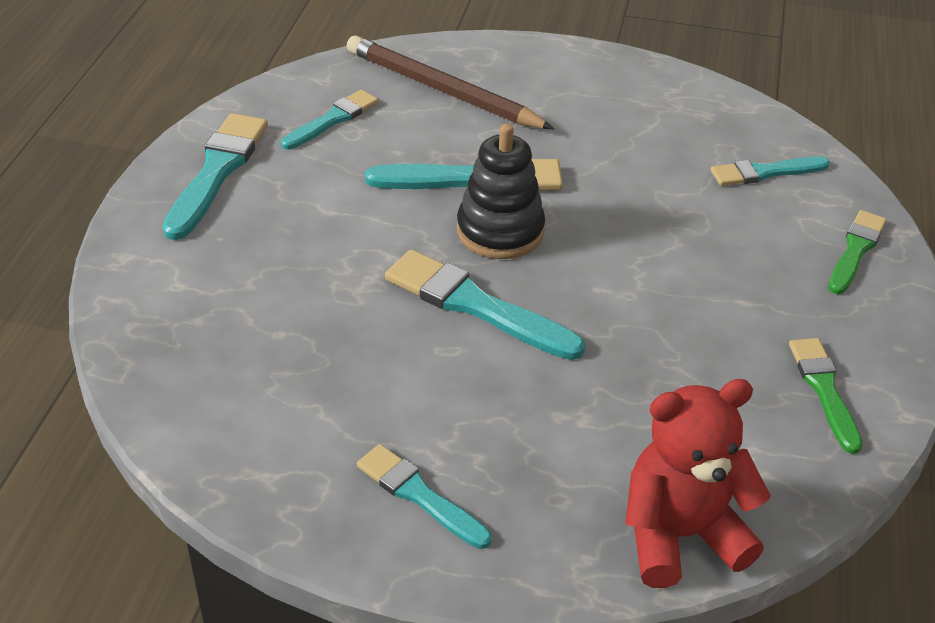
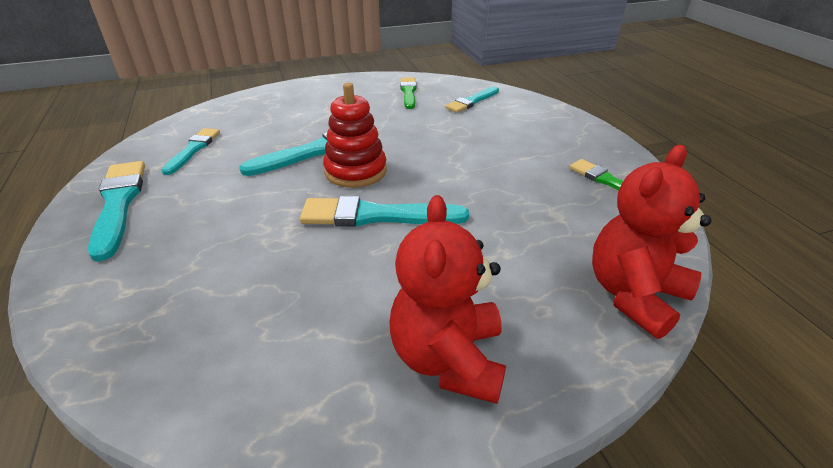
camera: 30 degrees left, 5 degrees down
(419, 495) = (448, 359): turquoise brush -> red teddy bear
(442, 90) = (258, 116): brown pencil -> none
(500, 231) = (355, 171): black stacking toy -> red stacking toy
(855, 250) = (549, 118): green brush -> green brush (408, 92)

